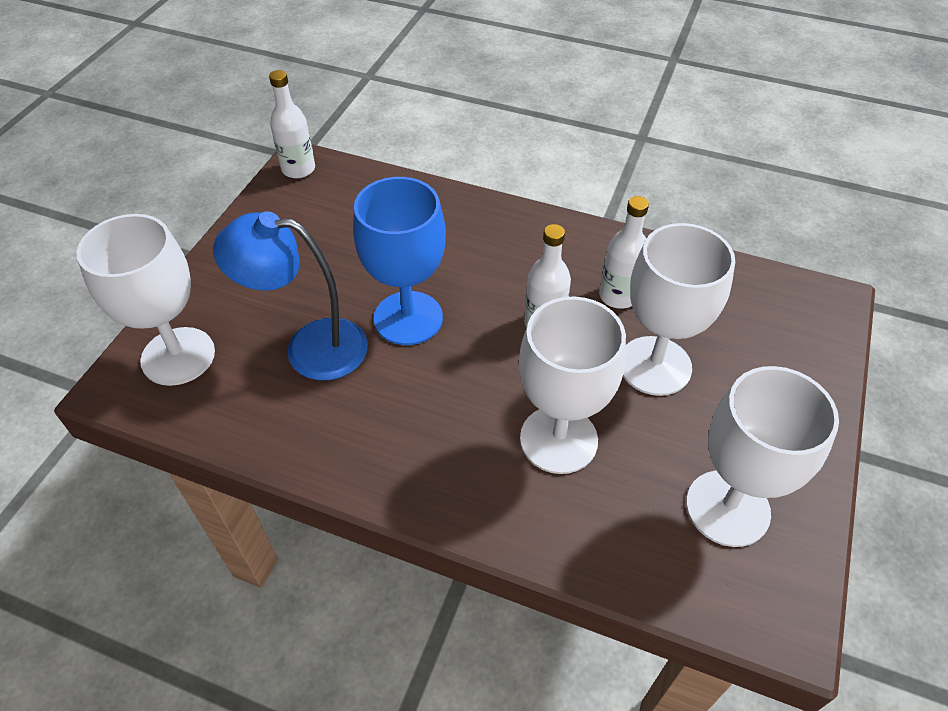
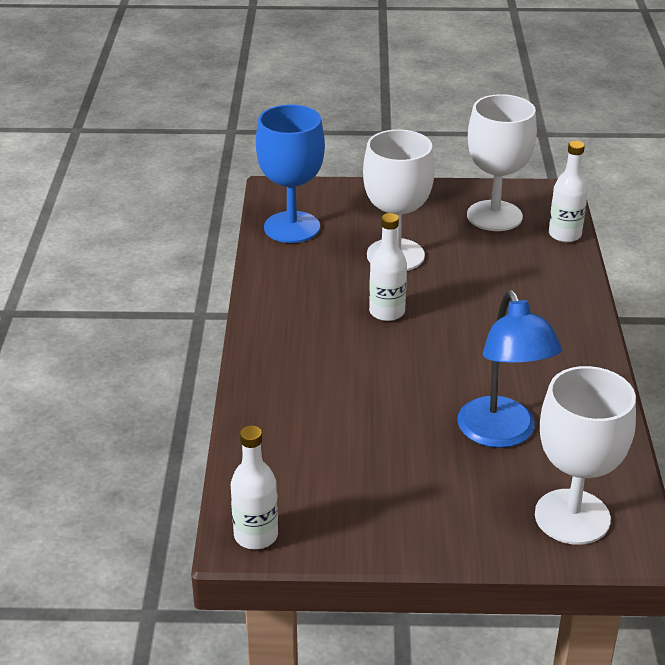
camera: 110 degrees left, 15 degrees down
(408, 318) = (429, 386): blue goblet -> blue goblet (292, 227)
(558, 439) = (493, 286): white goblet -> none
(618, 296) = (331, 281): white bottle -> white bottle (564, 235)

